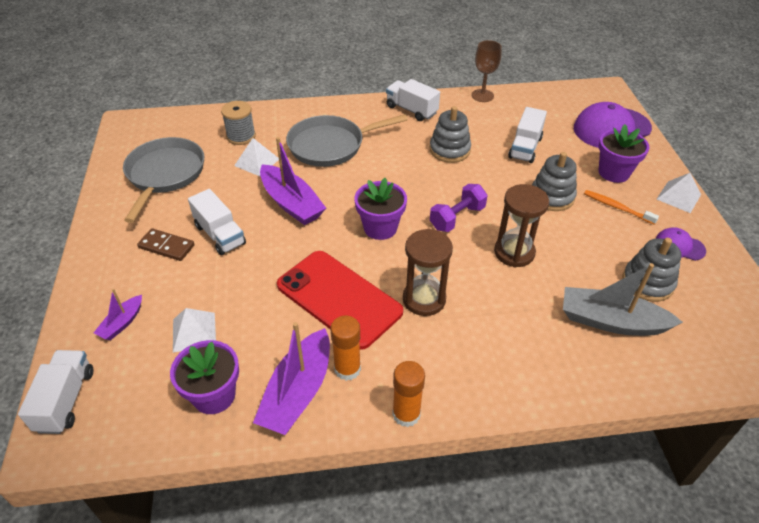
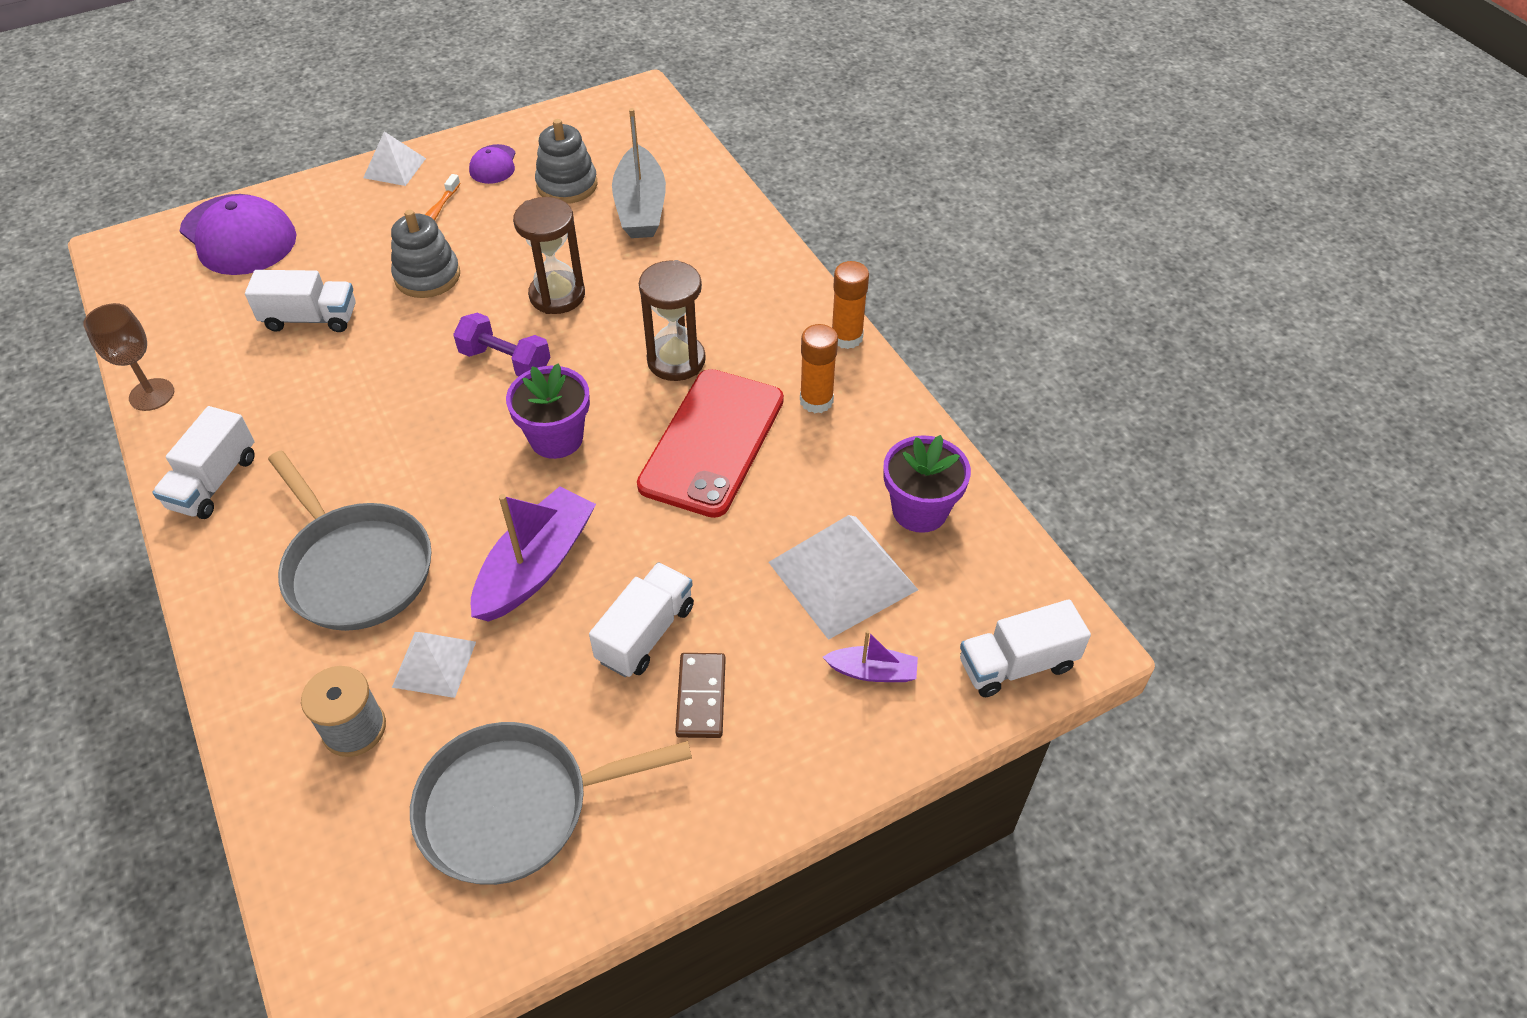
camera: 110 degrees left, 5 degrees up
(194, 332) = (842, 576): white pyramid -> white pyramid, size x1.75
(298, 392) = (871, 434): purple boat -> none
(449, 150) = (335, 403): grey stacking toy -> none
(614, 172) = (354, 225): purple flower pot -> none

